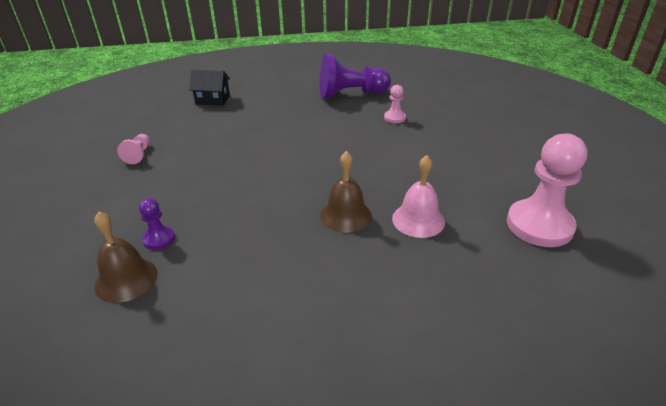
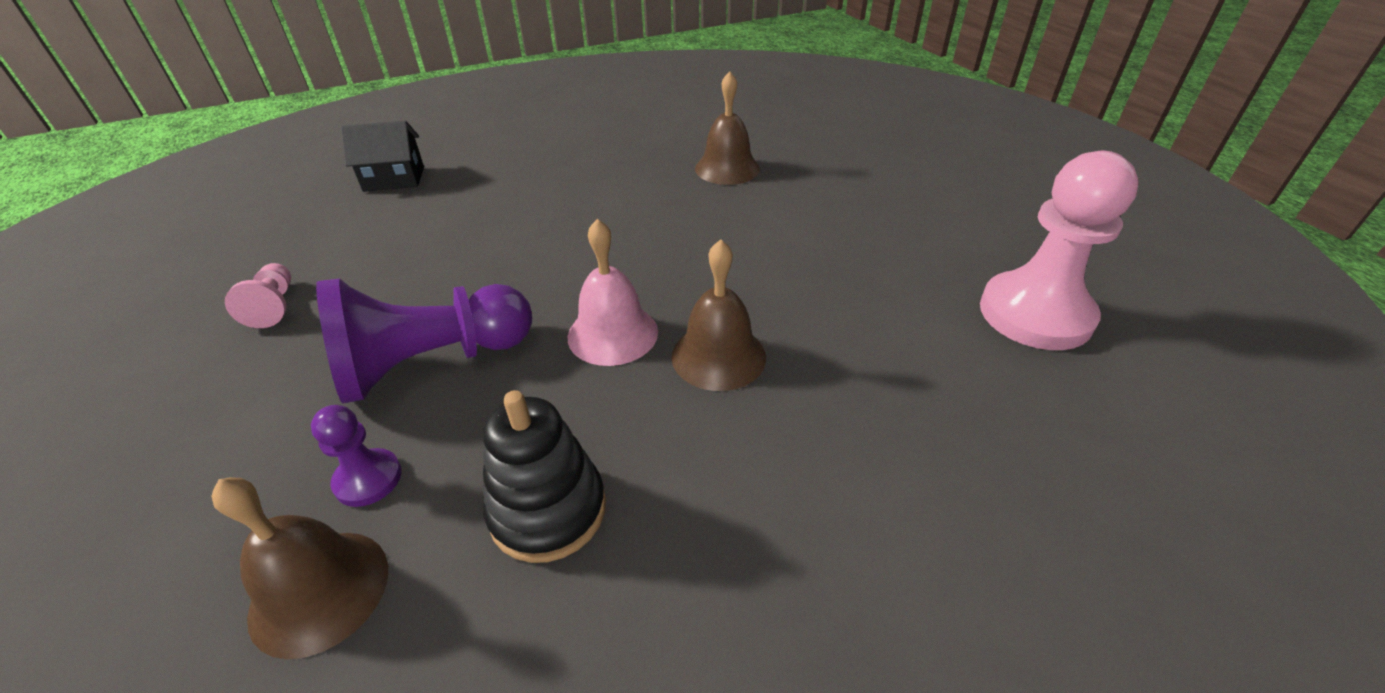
camera: 15 degrees left, 5 degrees up
(234, 268) = (548, 510): none -> black stacking toy
(351, 94) = (639, 139): purple pawn -> purple pawn (432, 363)
(394, 118) = (727, 168): pink pawn -> brown bell
(418, 220) = (845, 341): pink bell -> pink bell (613, 334)

